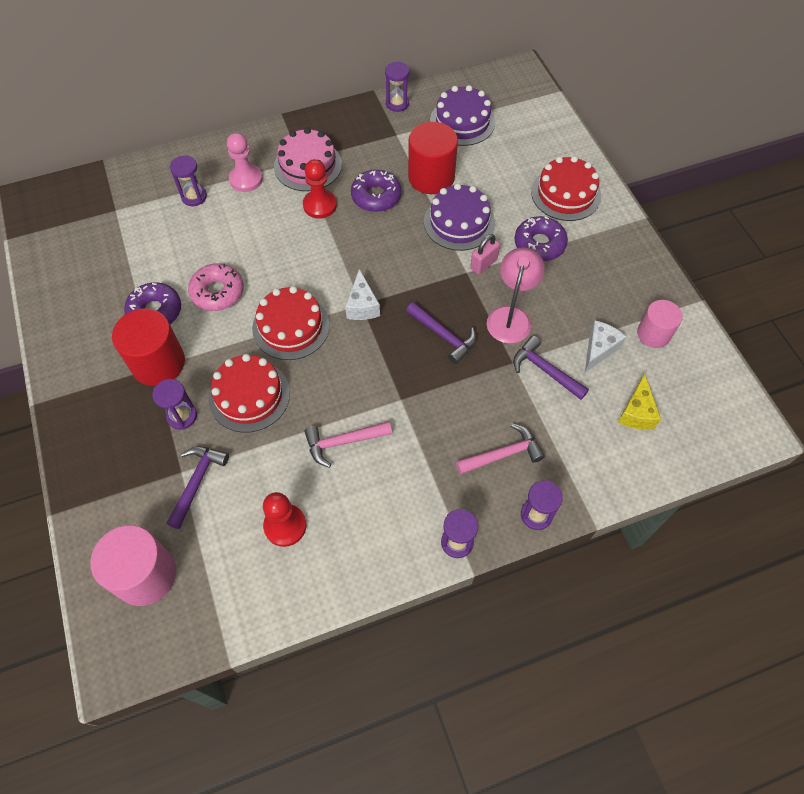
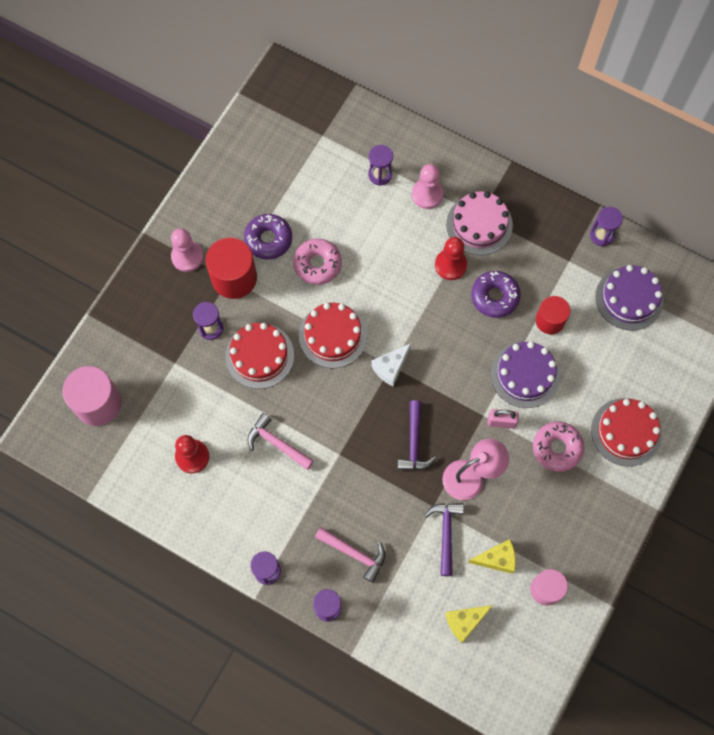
camera: 50 degrees right, 10 degrees up
(96, 385) = (187, 257): none -> pink pawn
(197, 482) = (176, 379): purple hammer -> none
(431, 177) = (550, 320): red cylinder -> red cylinder, size x0.64
(539, 244) = (557, 448): purple donut -> pink donut
(599, 349) = (496, 559): white cheese -> yellow cheese

